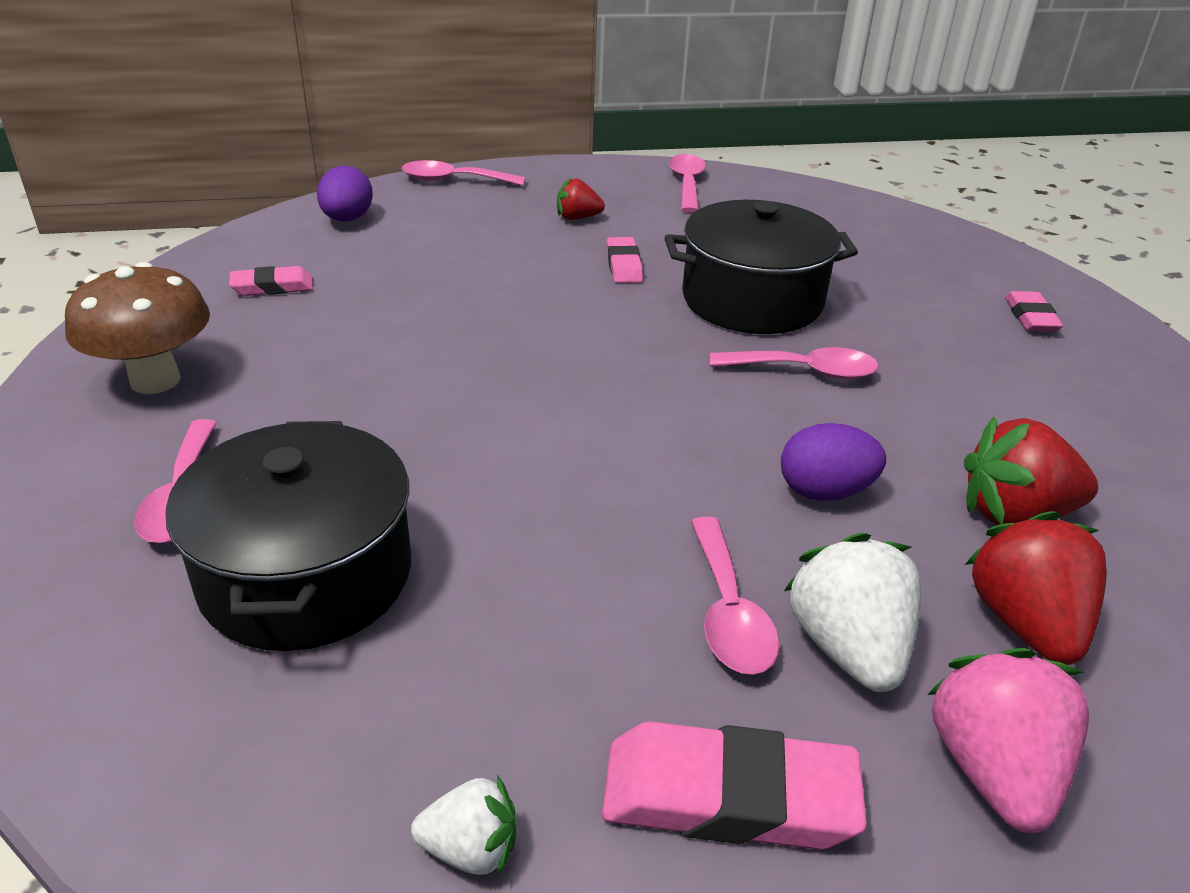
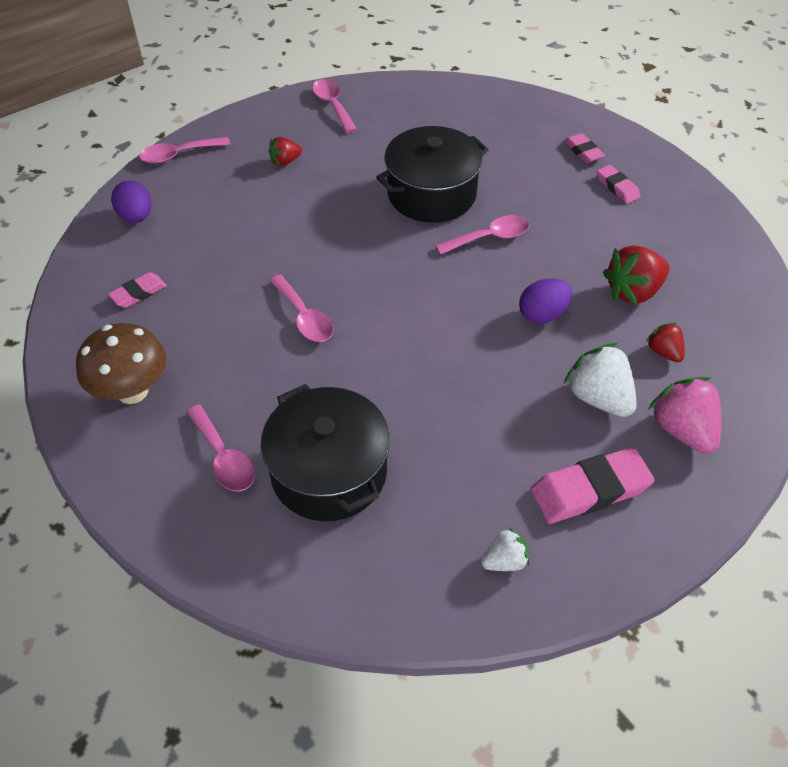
camera: 25 degrees left, 15 degrees up
(623, 265) = (341, 193): pink eraser -> pink eraser (617, 187)
(729, 612) = (538, 402): pink spoon -> pink spoon (304, 317)
(1025, 623) = (663, 352): red strawberry -> red strawberry, size x0.57

